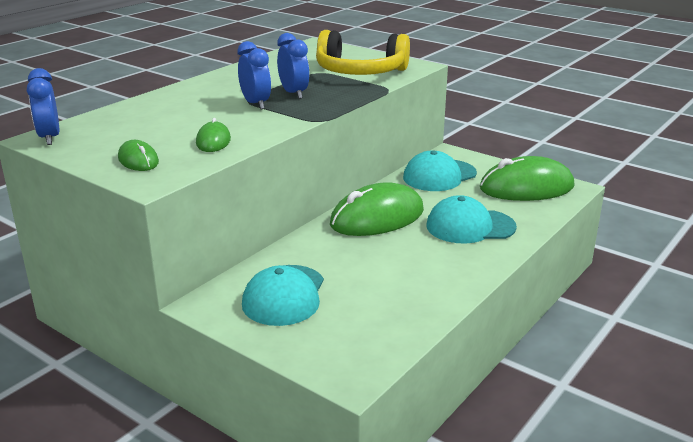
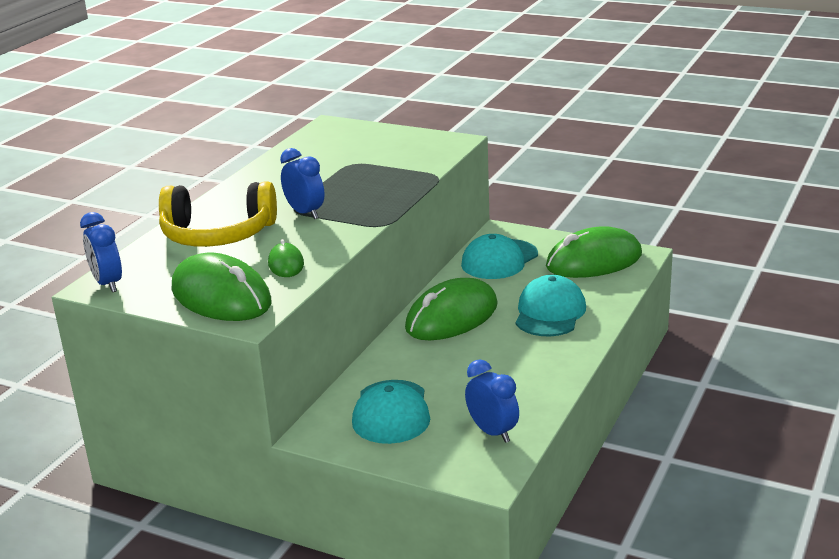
camera: 10 degrees left, 0 degrees up
(138, 160) = (221, 296): green mouse -> green mouse, size x2.08
(294, 93) = (339, 194): blue clock -> blue clock (492, 432)
(360, 72) = (397, 158): yellow headphones -> yellow headphones (218, 235)
(470, 226) = (550, 312): turquoise cap -> turquoise cap turned 120 degrees clockwise

